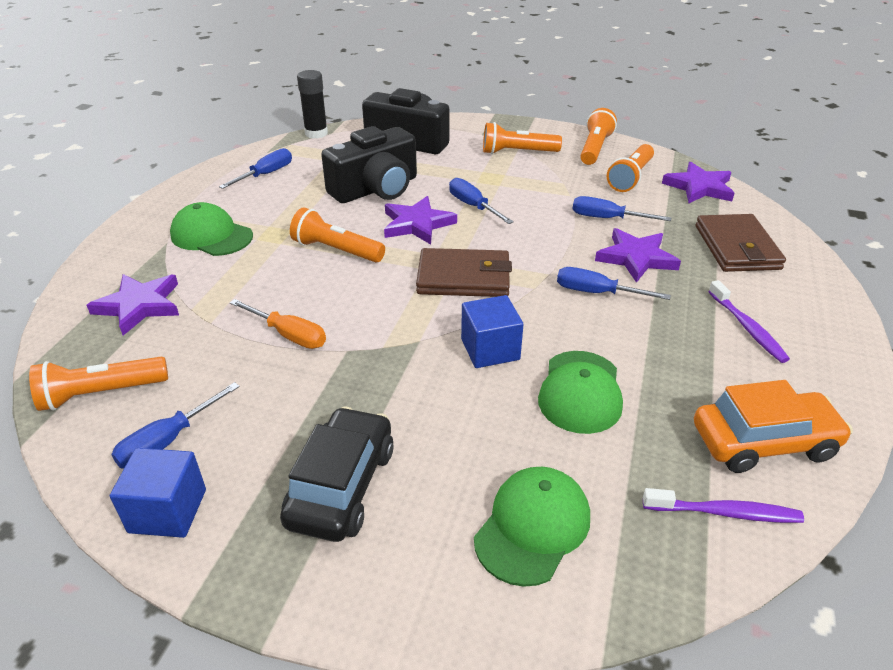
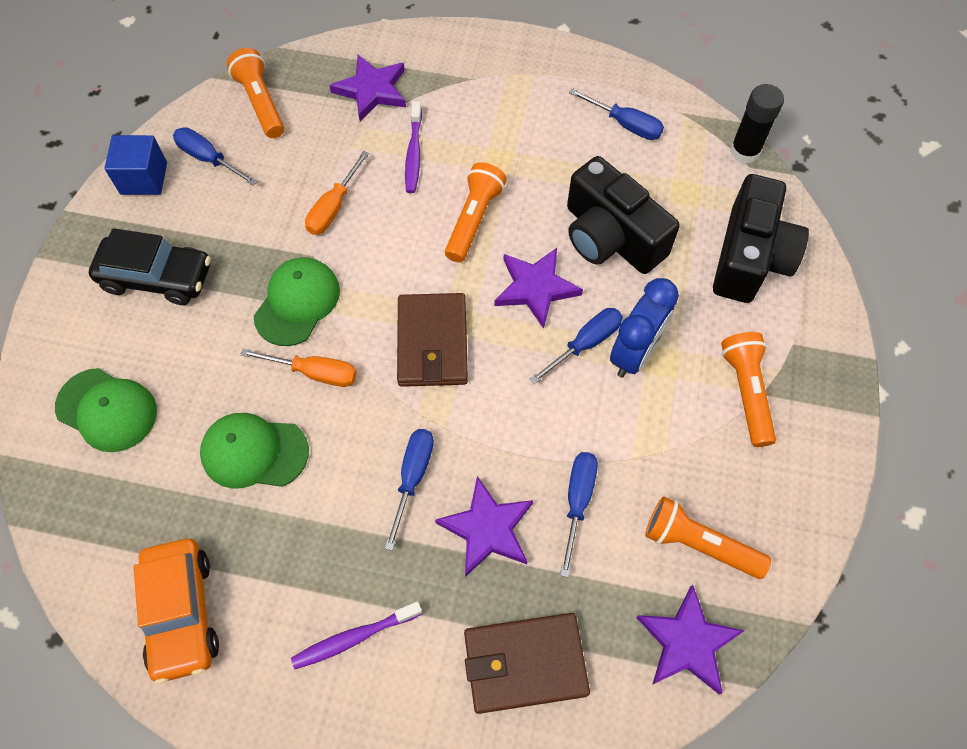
camera: 85 degrees right, 25 degrees up
(211, 235) = (490, 110): green cap -> green cap (297, 302)
(483, 187) = (634, 353): none -> blue clock
(490, 349) = (315, 373): blue cube -> orange screwdriver
(594, 148) = (784, 500): orange flashlight -> none
(725, 513) = (106, 559): purple toothbrush -> purple toothbrush (413, 153)

